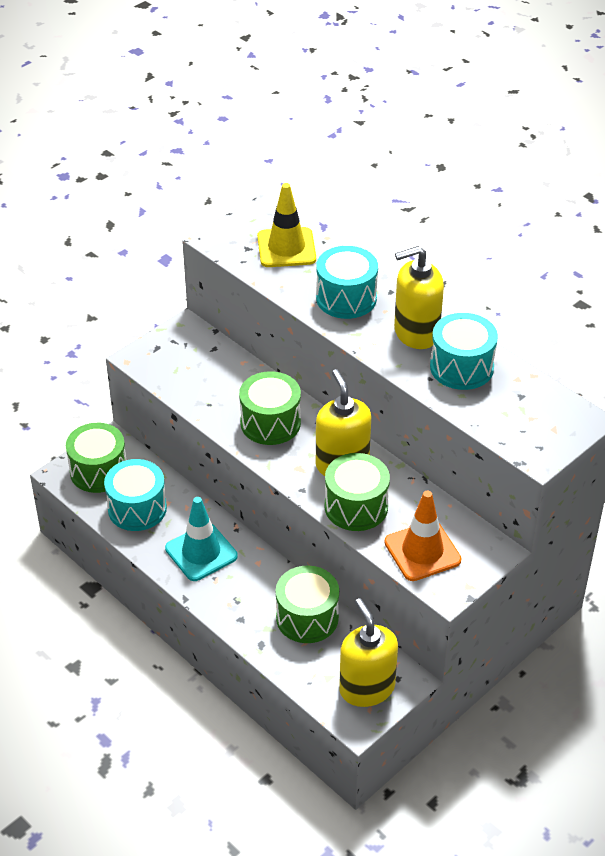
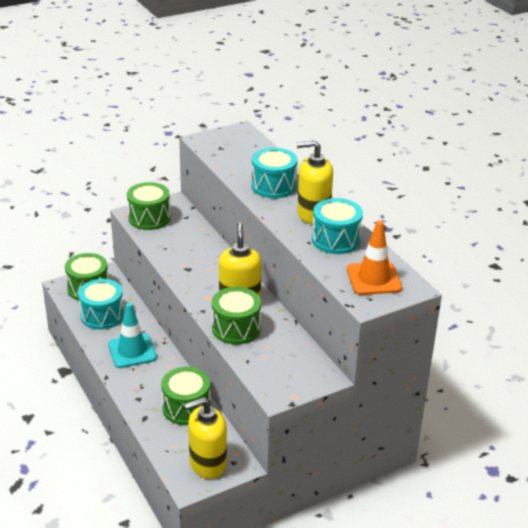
camera: 15 degrees right, 10 degrees down
(270, 423) = (201, 266): green drum -> green drum (149, 218)
(286, 248) = (247, 152): yellow traffic cone -> none
(366, 688) = (207, 463): yellow soap dispenser -> yellow soap dispenser turned 105 degrees counterclockwise
(422, 551) = (270, 366): orange traffic cone -> orange traffic cone (373, 279)

